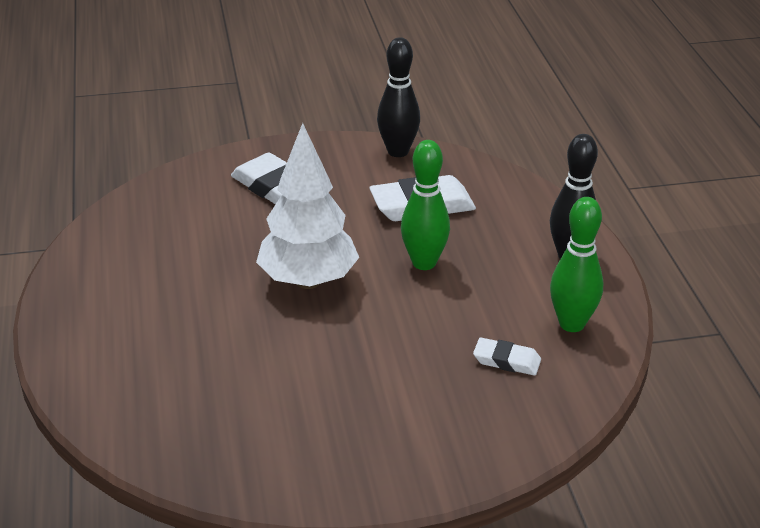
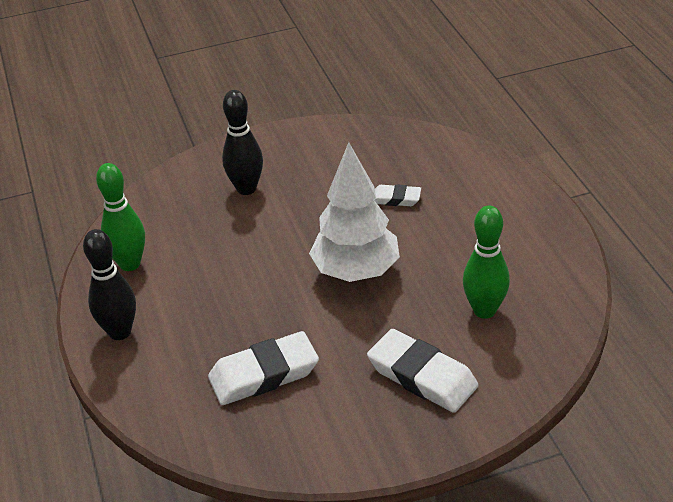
camera: 175 degrees right, 5 degrees up
(398, 151) = (300, 456): black bowling pin -> black bowling pin (246, 189)
(424, 263) = (256, 305): green bowling pin -> green bowling pin (484, 310)
(506, 361) = (185, 226): white eraser -> white eraser (395, 199)

